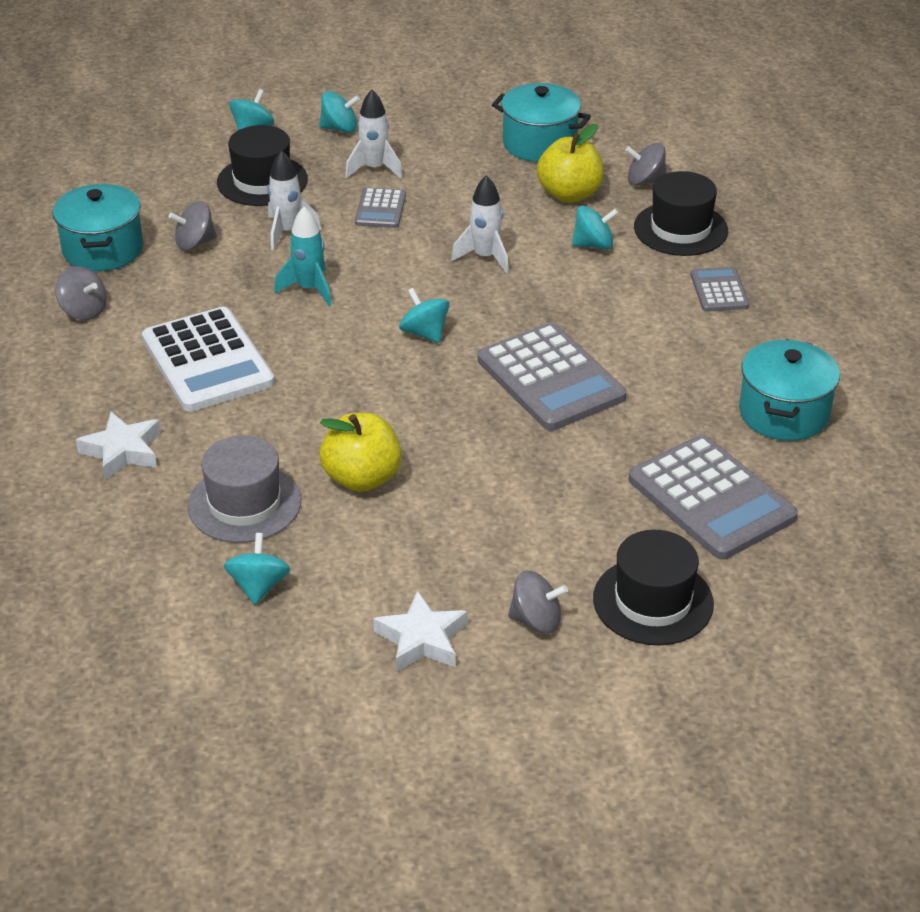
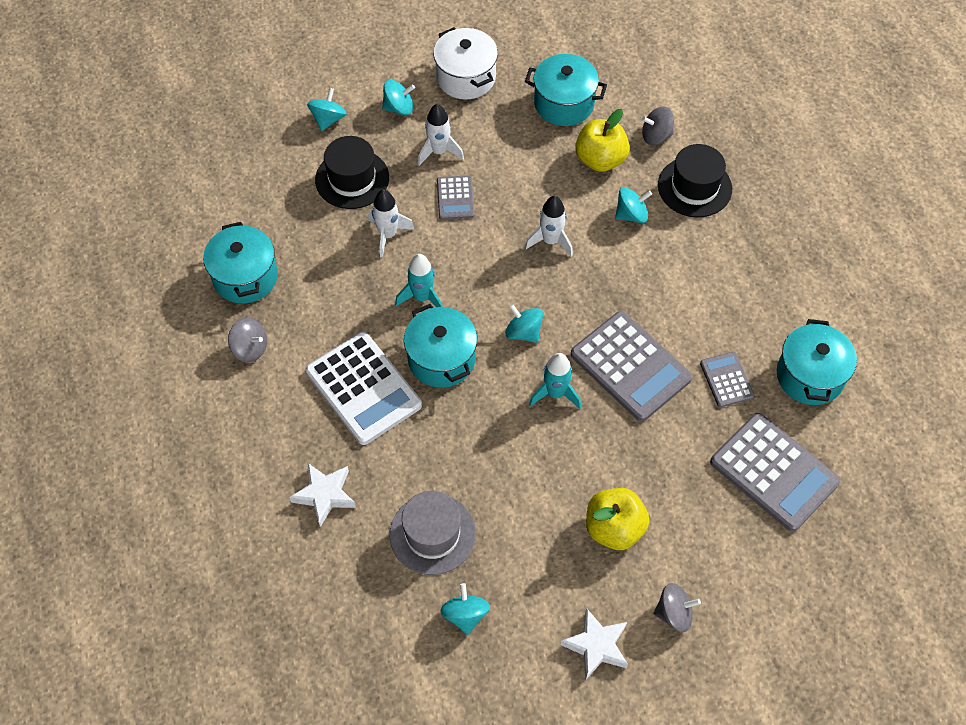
camera: 10 degrees left, 20 degrees up
(195, 243) = (317, 259): grey spinning top -> none
(313, 345) = (441, 359): none -> turquoise pot
(362, 478) = (513, 493): yellow apple -> yellow apple (614, 528)
(428, 111) = (466, 77): none -> white pot
(446, 392) = (555, 393): none -> turquoise rocket
(653, 601) = (752, 581): black hat -> none
(719, 290) = (737, 251): grey calculator -> grey calculator (726, 380)

